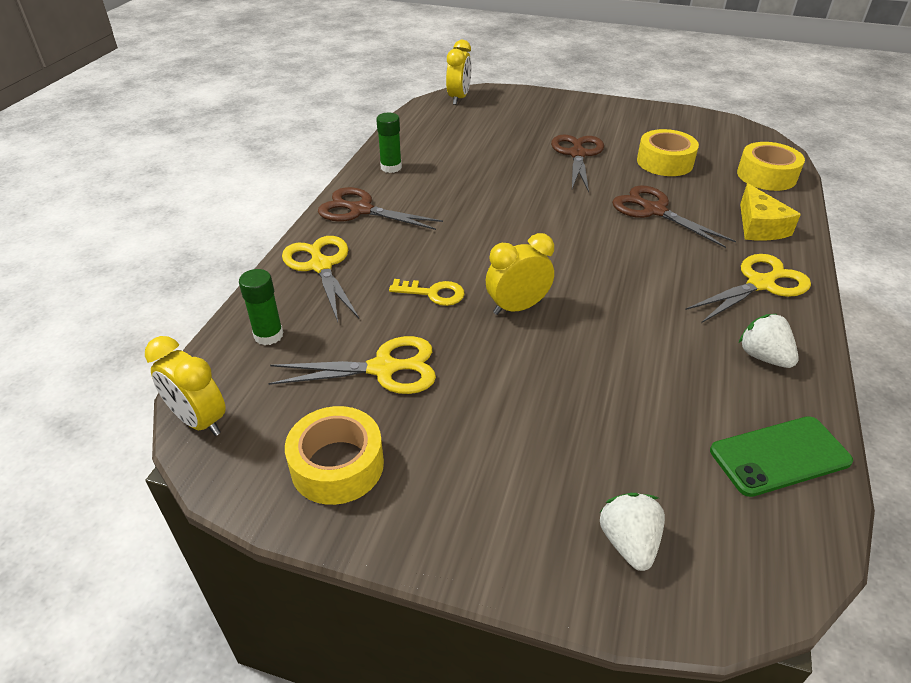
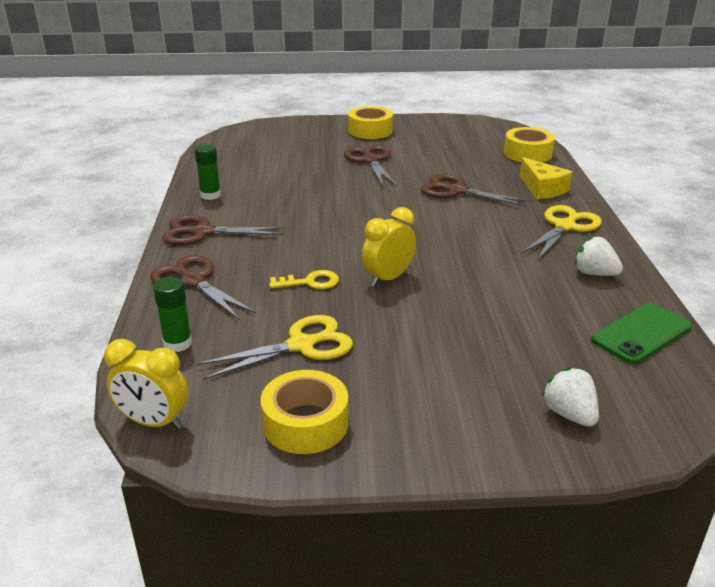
camera: 20 degrees left, 10 degrees down
(321, 266) = (193, 281): yellow scissors -> brown scissors
(458, 98) = (240, 133): yellow clock -> none
(665, 162) = (445, 156): yellow tape -> yellow tape (370, 130)

